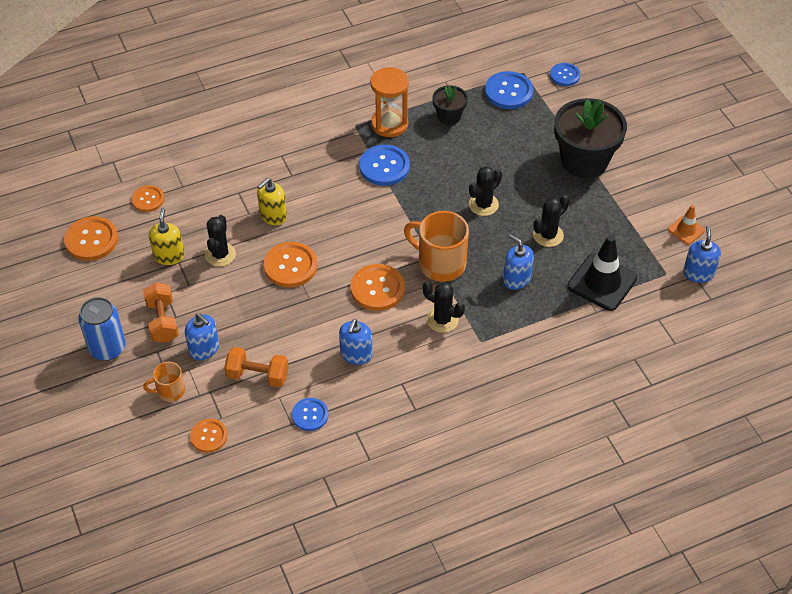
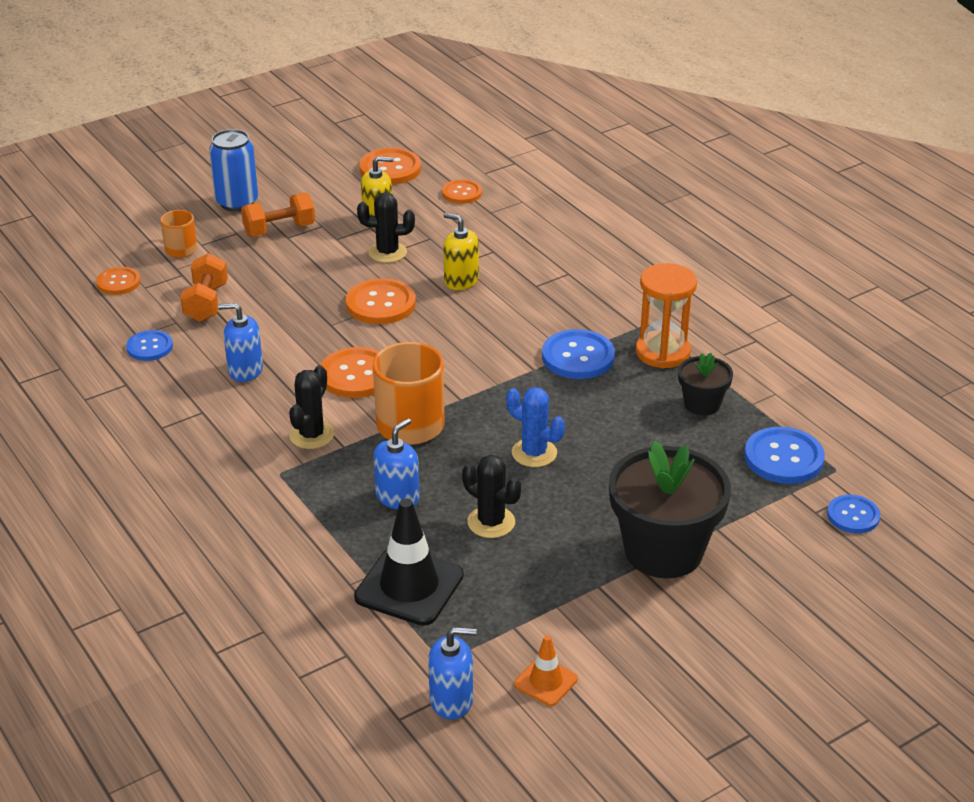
camera: 80 degrees right, 15 degrees down
(204, 349) = (242, 262): blue soap dispenser -> none
(483, 205) = (534, 453): black cactus -> blue cactus

